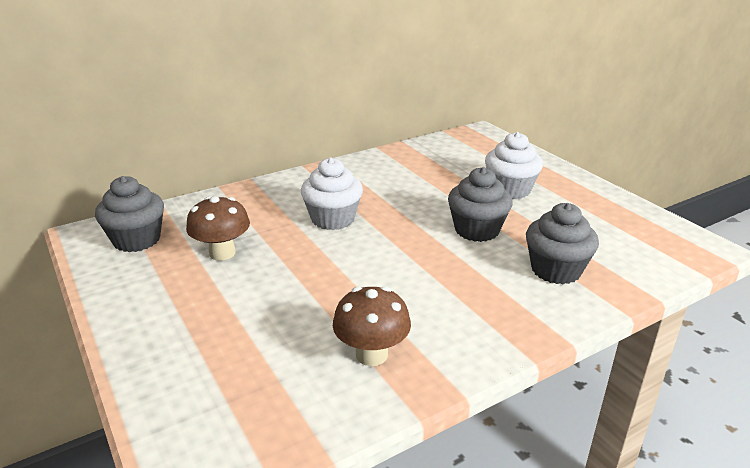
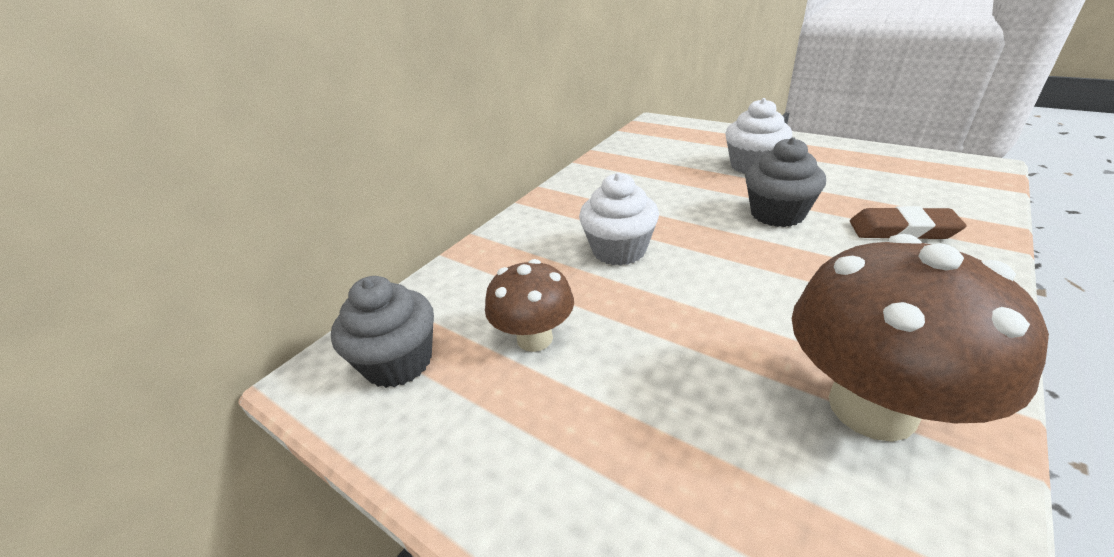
camera: 20 degrees left, 5 degrees up
(371, 354) = (872, 407): brown mushroom -> brown mushroom, size x1.72
(556, 270) = (902, 230): grey cupcake -> brown eraser

